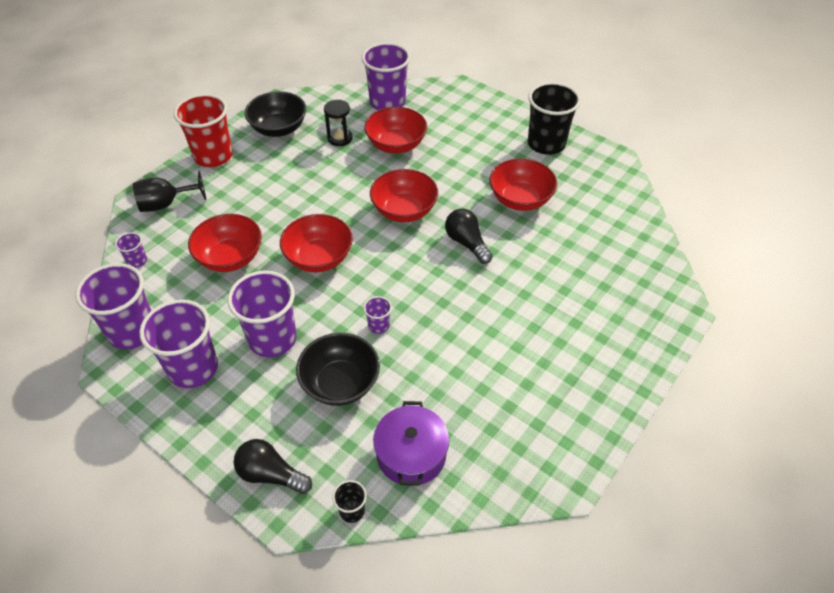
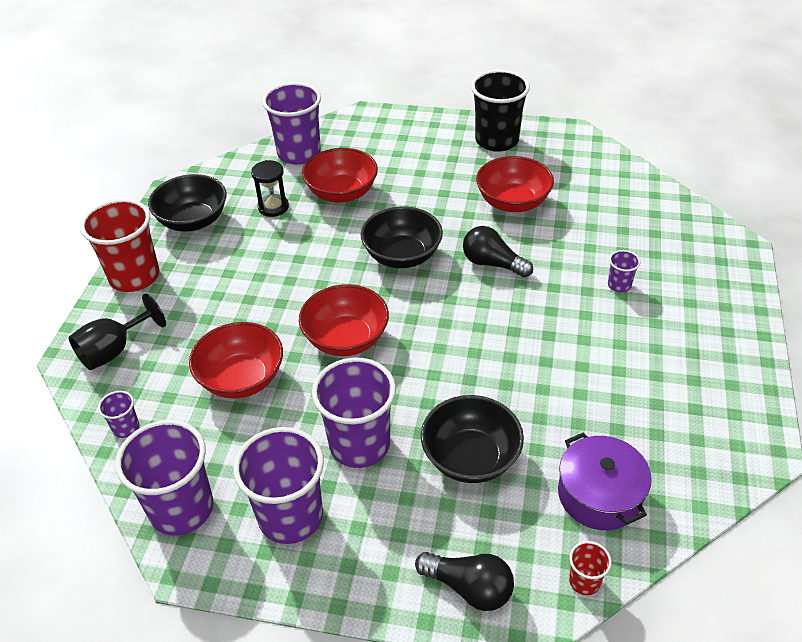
camera: 25 degrees left, 5 degrees down
(271, 474) = (469, 588): black light bulb -> black light bulb turned 150 degrees counterclockwise
(352, 511) = (584, 581): black cup -> red cup
(378, 326) = (465, 382): purple cup -> purple cup (619, 285)
(404, 210) = (402, 255): red bowl -> black bowl

